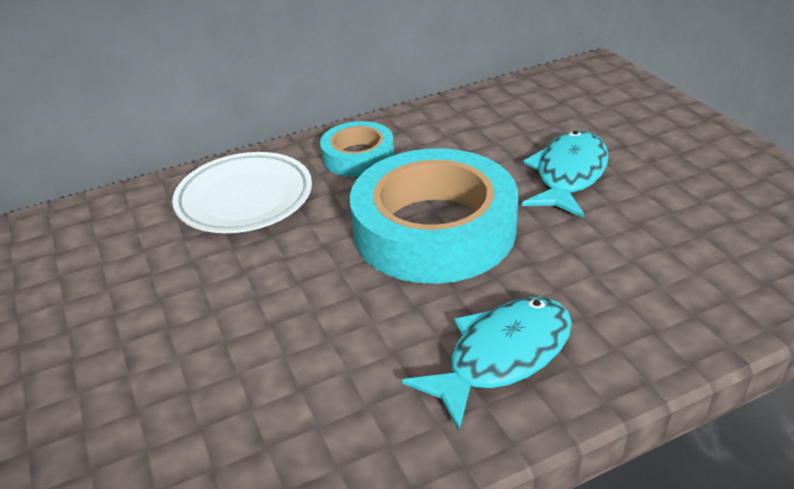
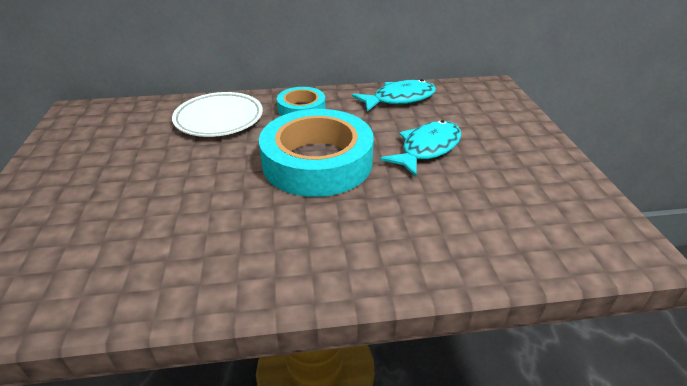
camera: 15 degrees right, 0 degrees up
(502, 357) = (305, 250): turquoise fish -> turquoise fish (399, 99)

